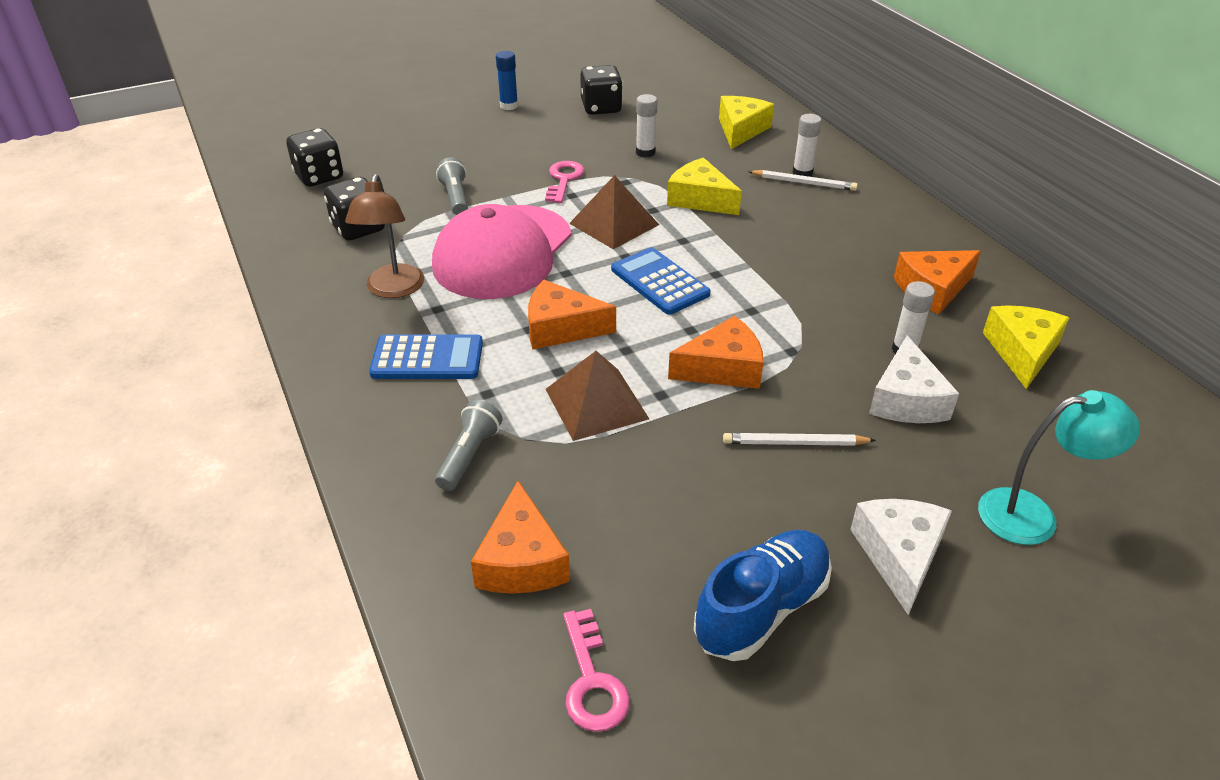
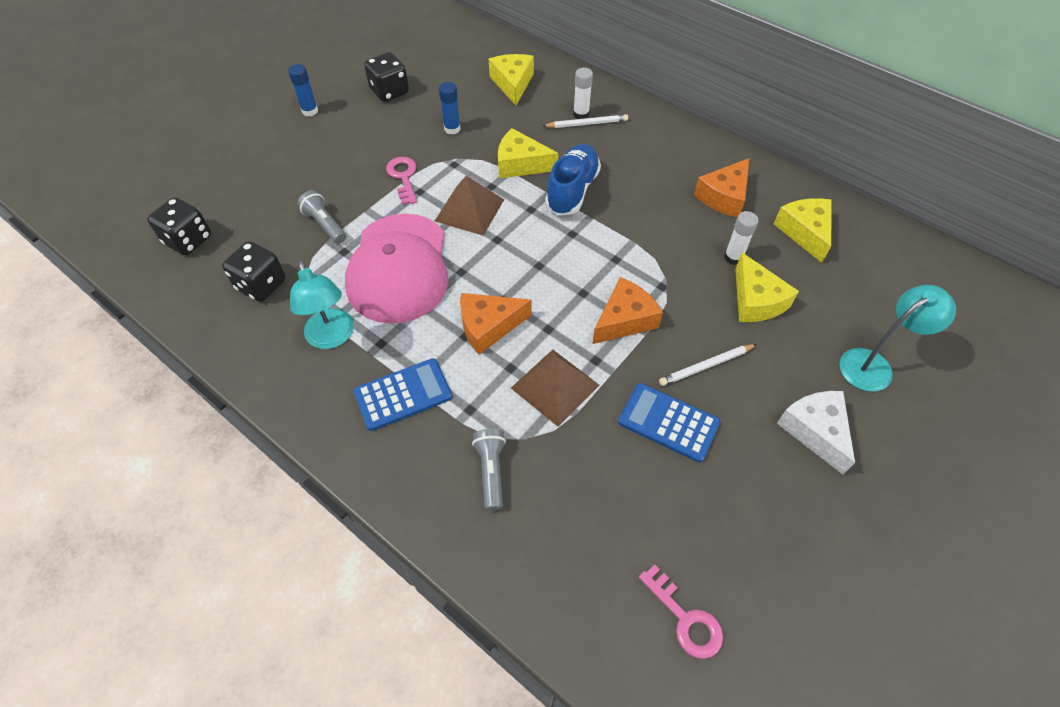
camera: 25 degrees left, 15 degrees up
(393, 289) = (332, 337): brown lamp -> turquoise lamp
(521, 560) = (583, 545): orange cheese -> none
(645, 152) = (452, 129): white glue stick -> blue glue stick
(659, 282) = (536, 255): blue calculator -> blue calculator (668, 422)
(761, 609) = (757, 511): blue shoe -> blue shoe (572, 190)
(906, 400) = (756, 300): white cheese -> yellow cheese

